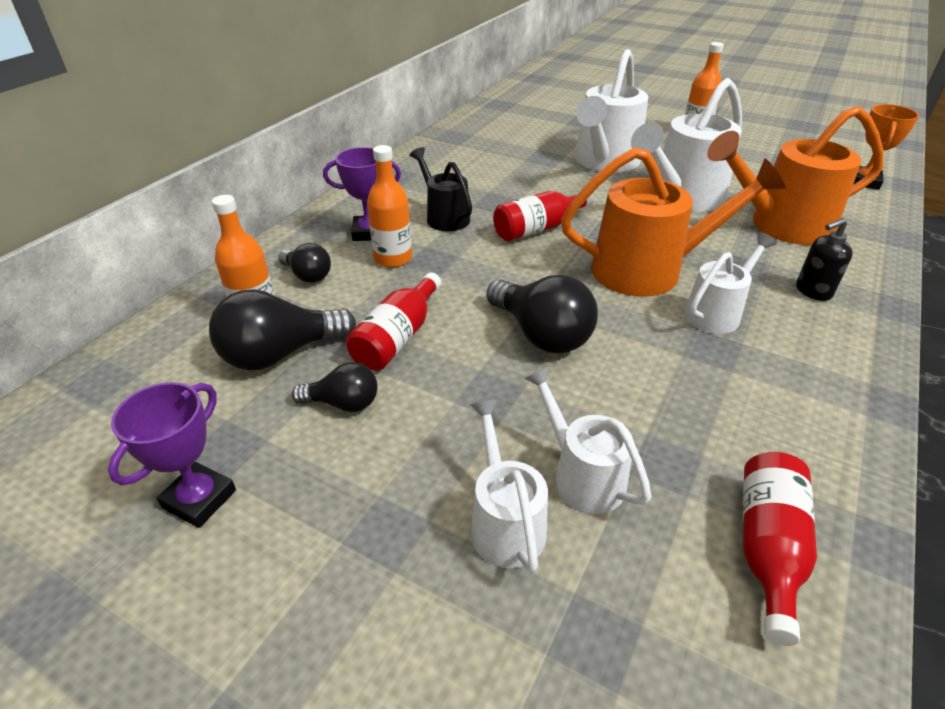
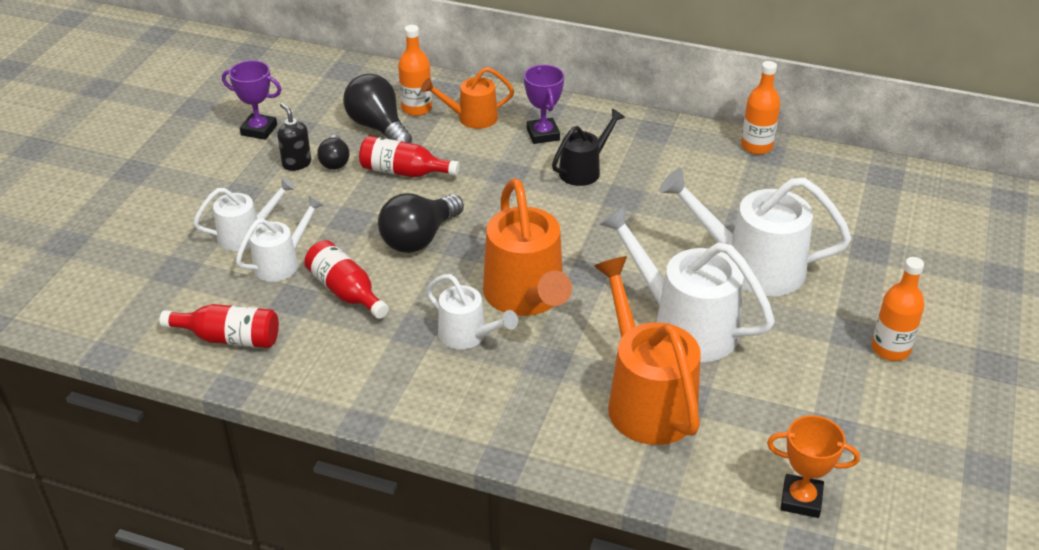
camera: 80 degrees right, 0 degrees up
(308, 275) = (471, 118): black light bulb -> orange watering can
(393, 258) = (506, 153): orange bottle -> orange bottle (756, 146)
(538, 228) = (581, 227): red bottle -> red bottle (346, 291)
(812, 291) = (517, 404): black soap dispenser -> black soap dispenser (296, 163)

